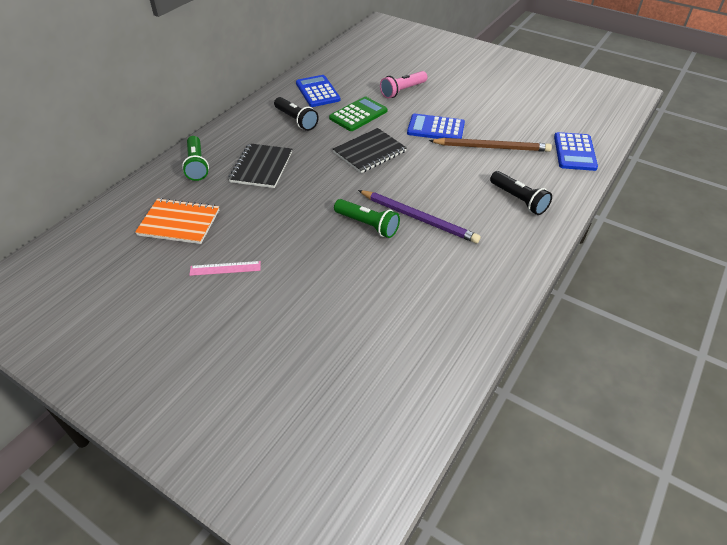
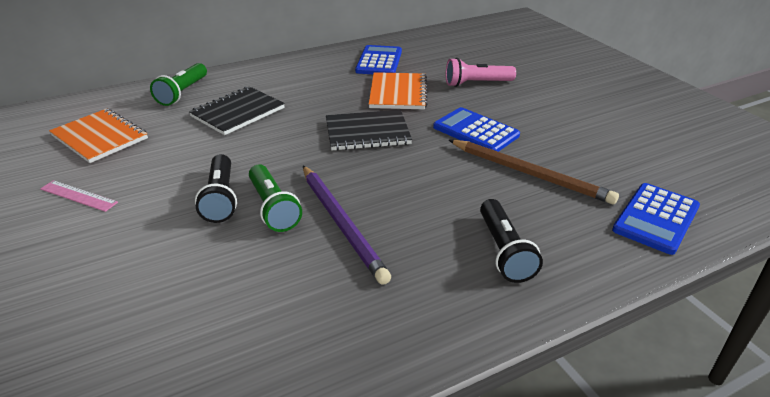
camera: 30 degrees right, 10 degrees down
(296, 120) = (325, 80): black flashlight -> black flashlight (221, 198)
(358, 115) = (398, 93): green calculator -> orange notebook

